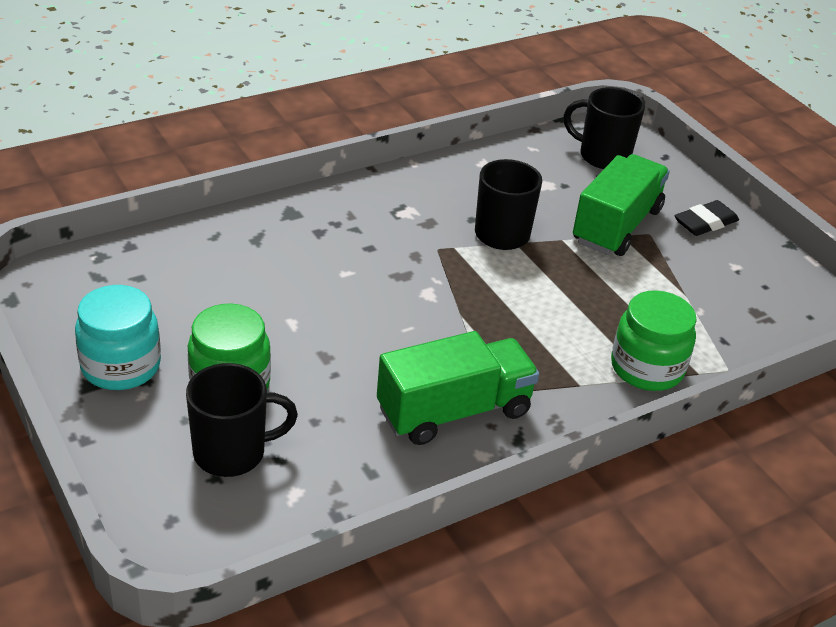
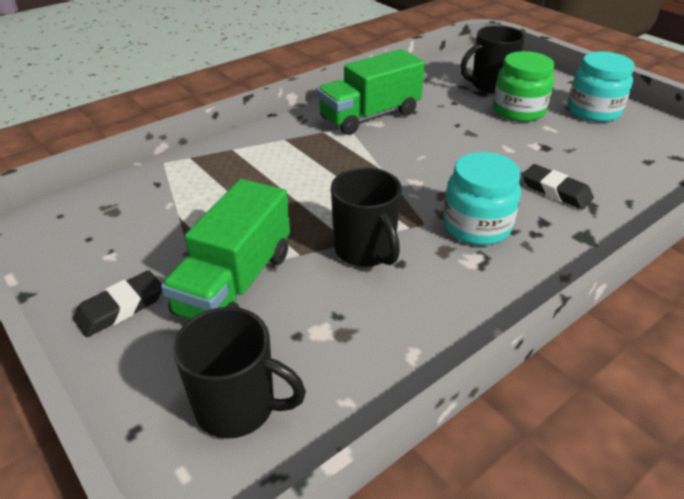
camera: 175 degrees right, 0 degrees up
(280, 259) = (556, 191): none -> black eraser
(387, 237) = (476, 226): none -> turquoise jar
(646, 368) = (231, 155): green jar -> none

